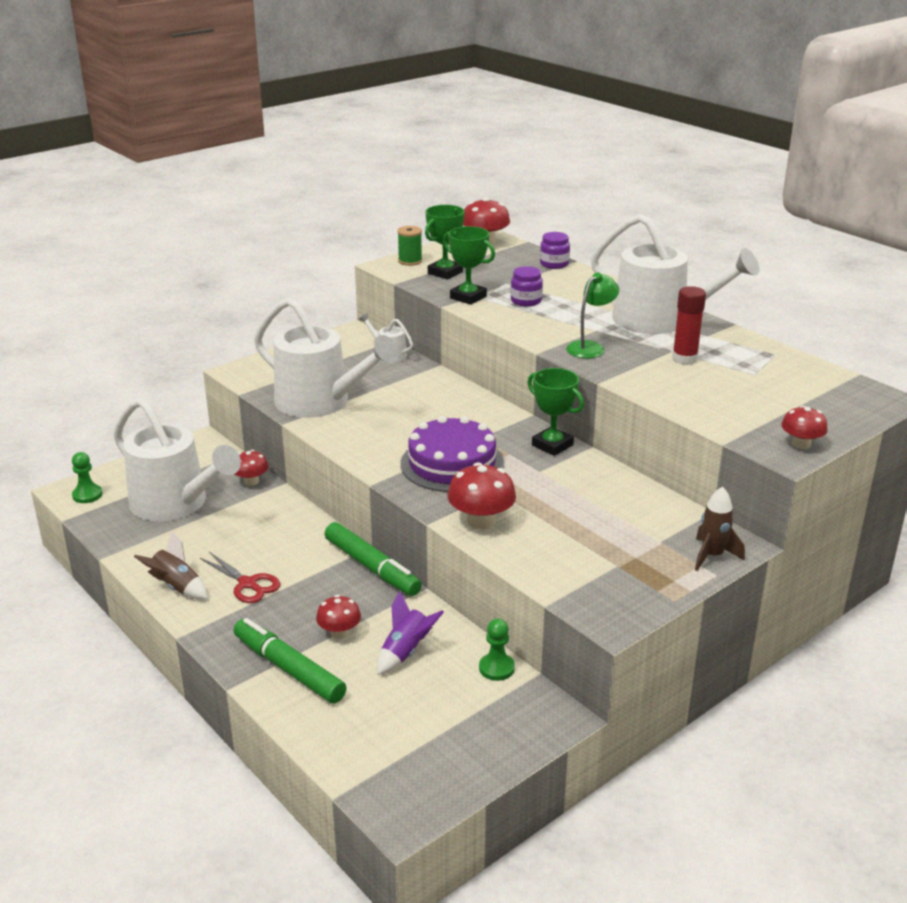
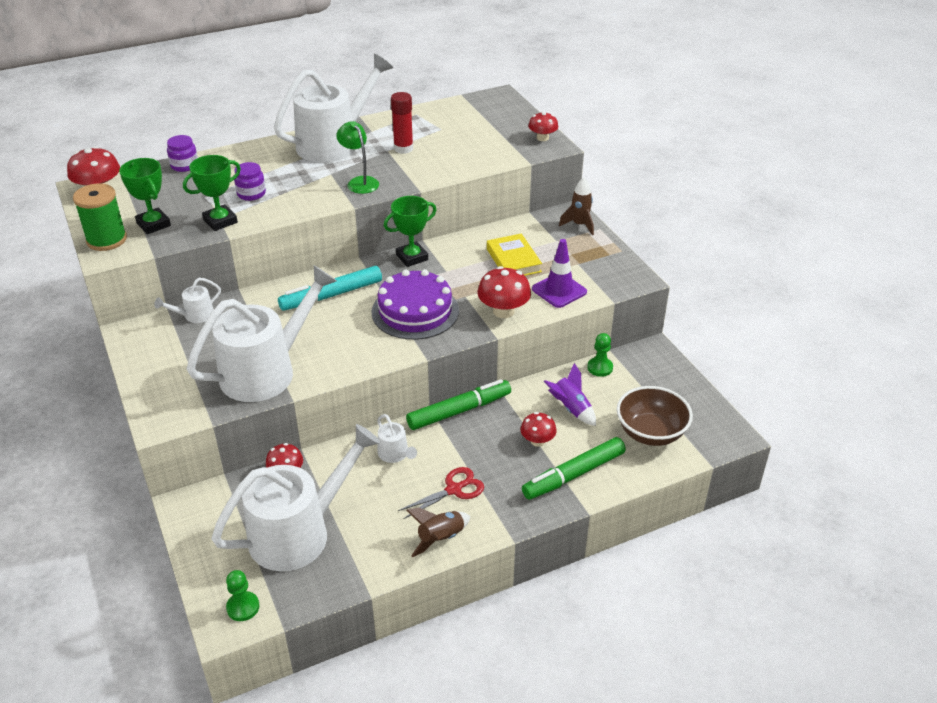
camera: 75 degrees left, 10 degrees up
(291, 538) = (395, 454): none -> white watering can
(383, 729) = (650, 433): none -> brown bowl
(410, 261) = (106, 240): green spool -> green spool, size x1.55
(454, 412) = (331, 295): none -> turquoise marker
(546, 557) = (559, 290): none -> purple traffic cone
(591, 514) = (513, 260): none -> yellow book

